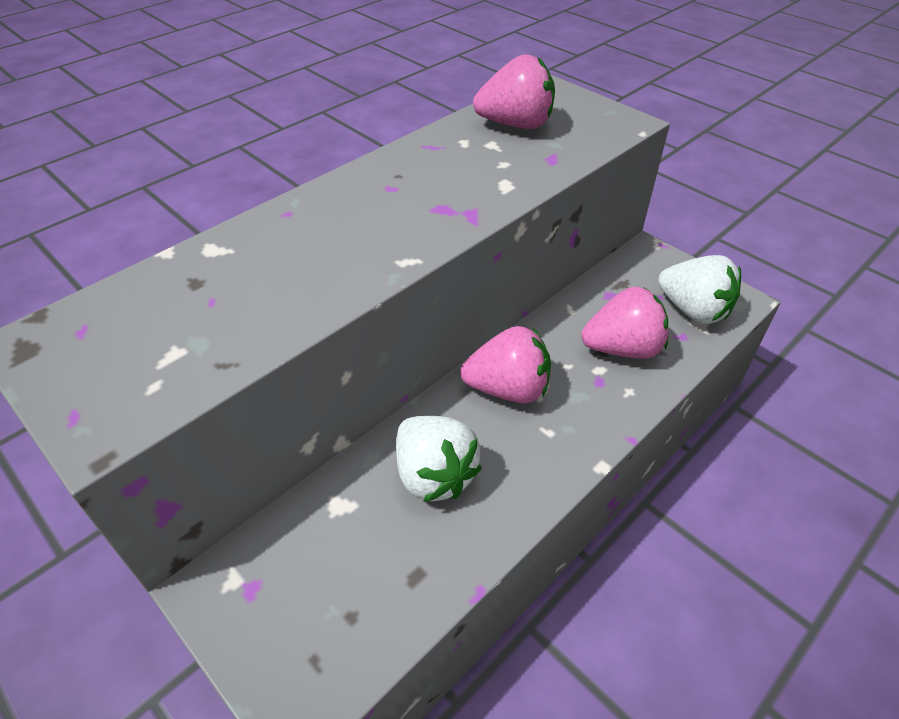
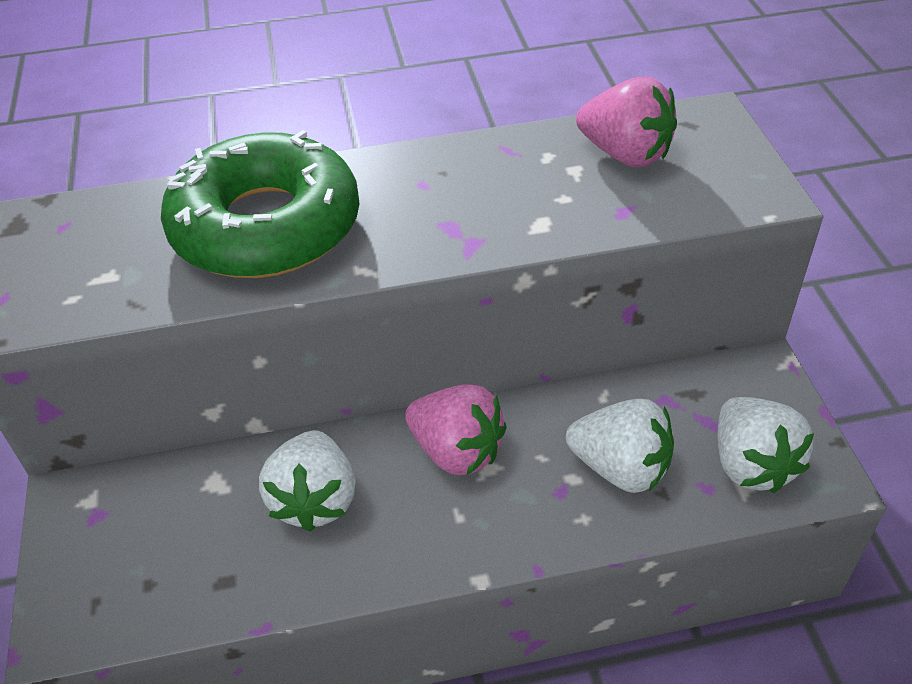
camera: 35 degrees right, 0 degrees up
(290, 259) = (266, 226): none -> green donut
(622, 348) = (620, 468): pink strawberry -> white strawberry

